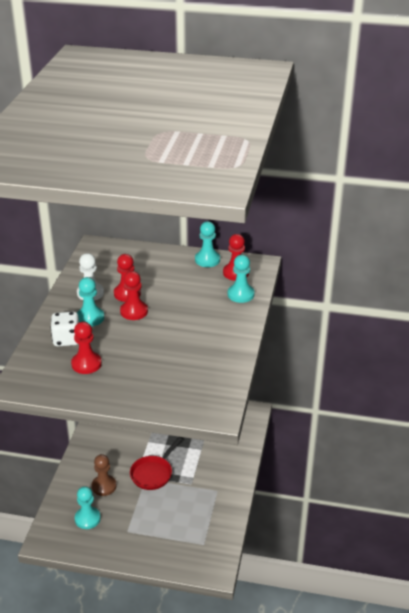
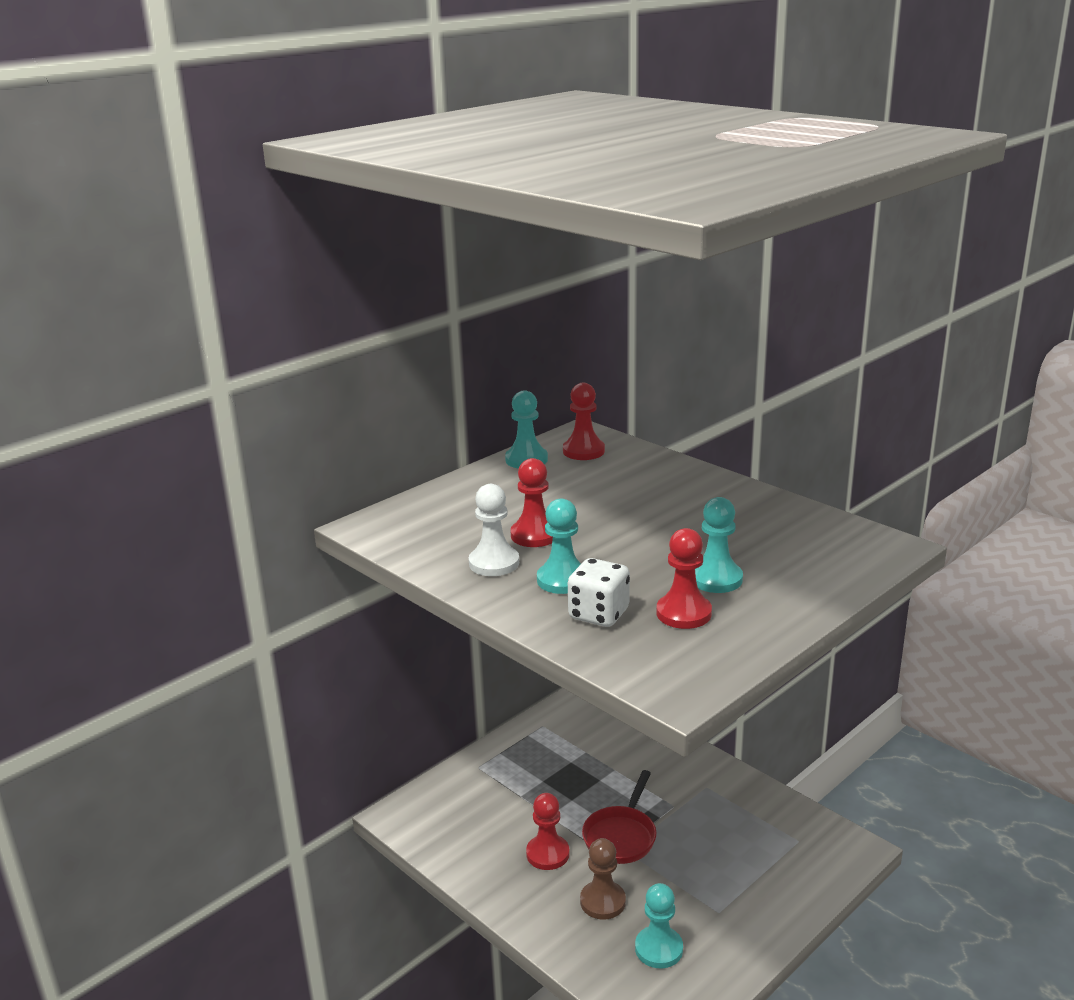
camera: 55 degrees left, 10 degrees down
(134, 311) = (588, 542): red pawn -> red pawn (547, 854)
(153, 473) = (621, 836): red pan -> red pan turned 45 degrees clockwise
(240, 294) = (638, 461): turquoise pawn -> turquoise pawn (716, 579)

